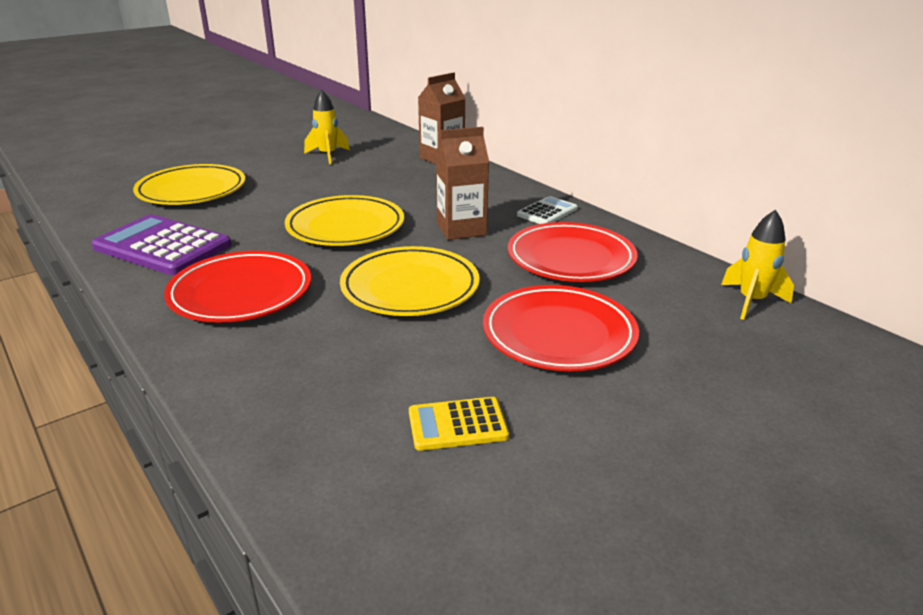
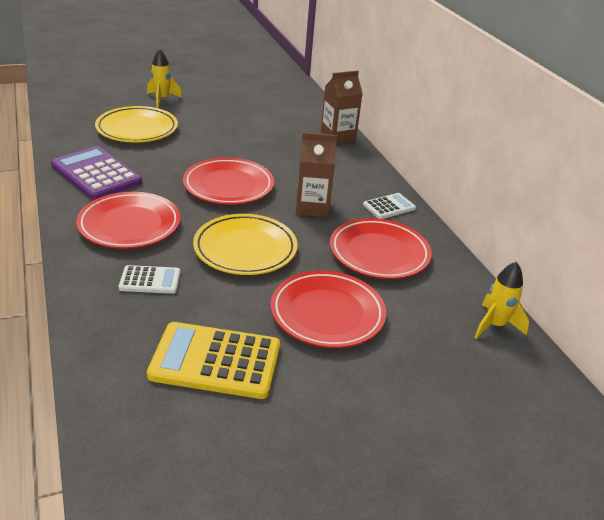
camera: 15 degrees right, 5 degrees up
(307, 350) = (150, 280): none -> white calculator
(328, 155) = (251, 116): yellow rocket -> yellow rocket (162, 99)
(345, 227) = (228, 186): yellow plate -> red plate
(457, 424) = (215, 361): yellow calculator -> yellow calculator, size x1.86

